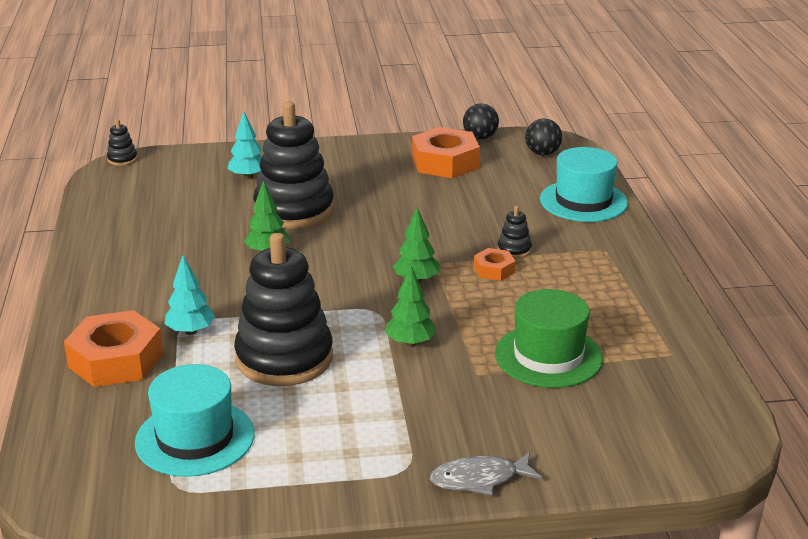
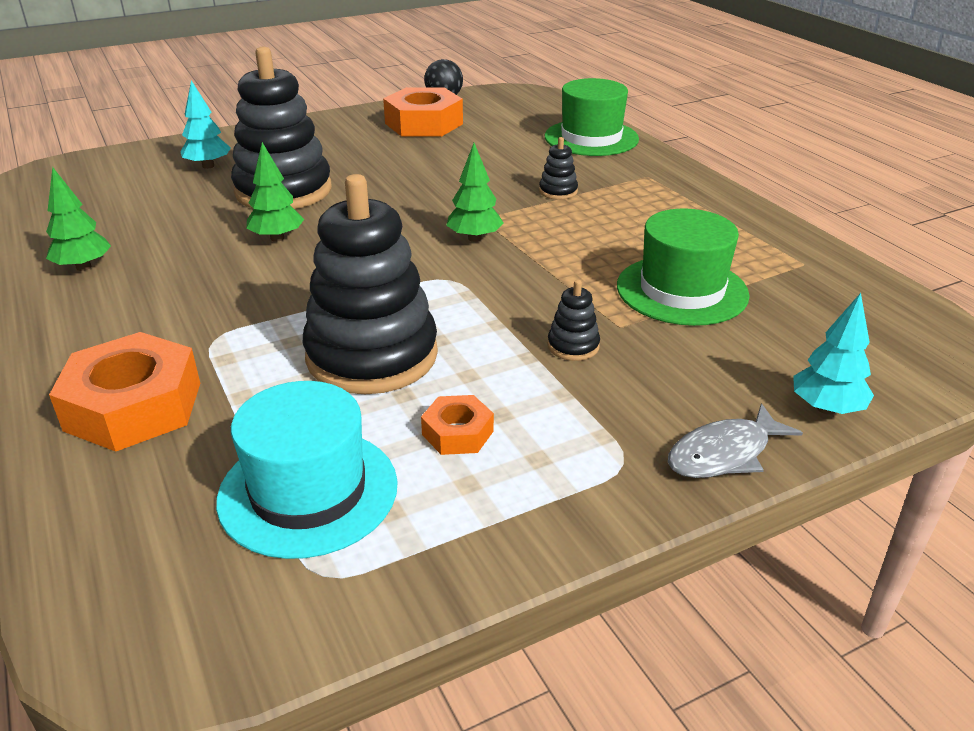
camera: 20 degrees left, 5 degrees up
(122, 159) = (37, 170): black stacking toy -> black stacking toy (573, 346)
(191, 331) = (226, 347): turquoise tree -> turquoise tree (826, 408)
(410, 343) = (516, 306): green tree -> green tree (84, 267)
(494, 270) = (552, 214): orange nut -> orange nut (457, 433)
(542, 153) = (517, 104): black ball -> none
(583, 201) = (591, 138): turquoise hat -> green hat

